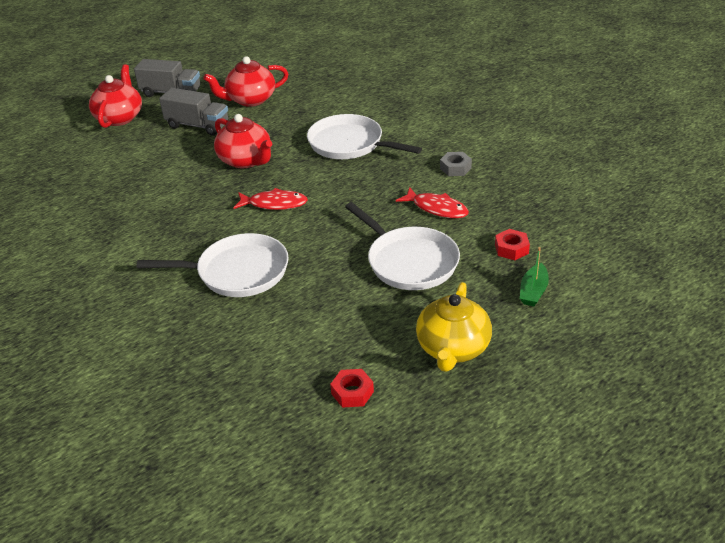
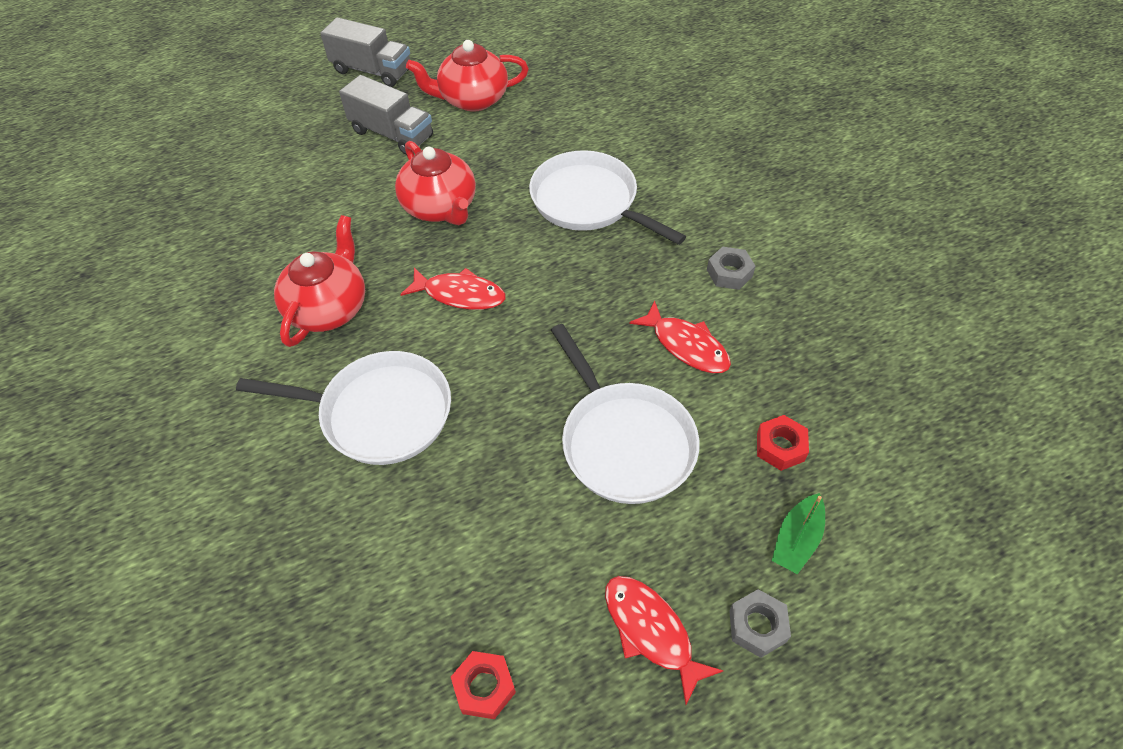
camera: 10 degrees right, 15 degrees up
(120, 117) = (295, 104): red teapot -> red teapot (329, 308)
(453, 349) = (651, 631): yellow teapot -> red fish
(519, 335) = (757, 626): none -> grey nut

